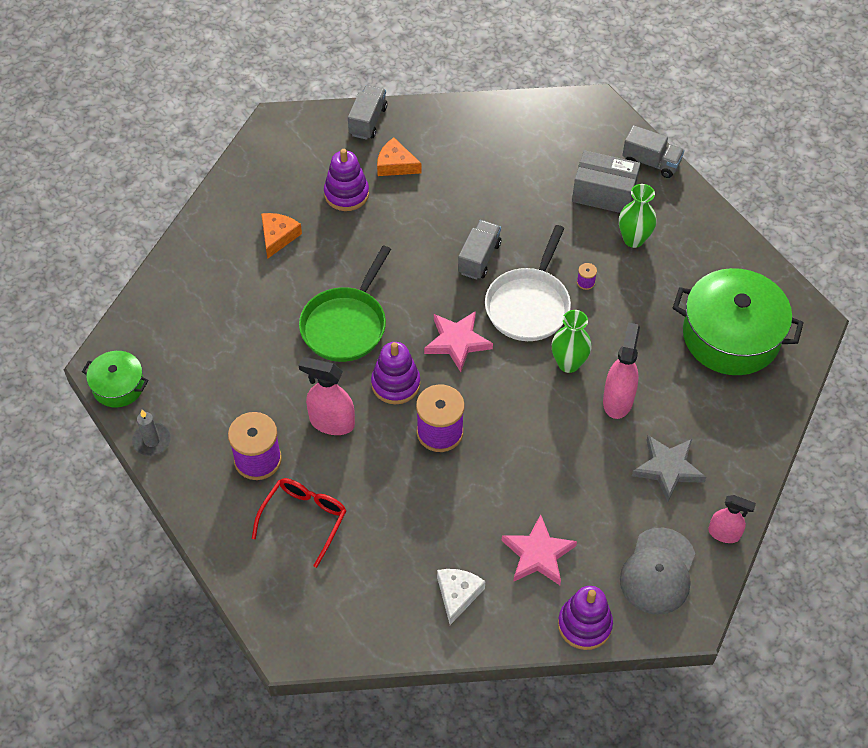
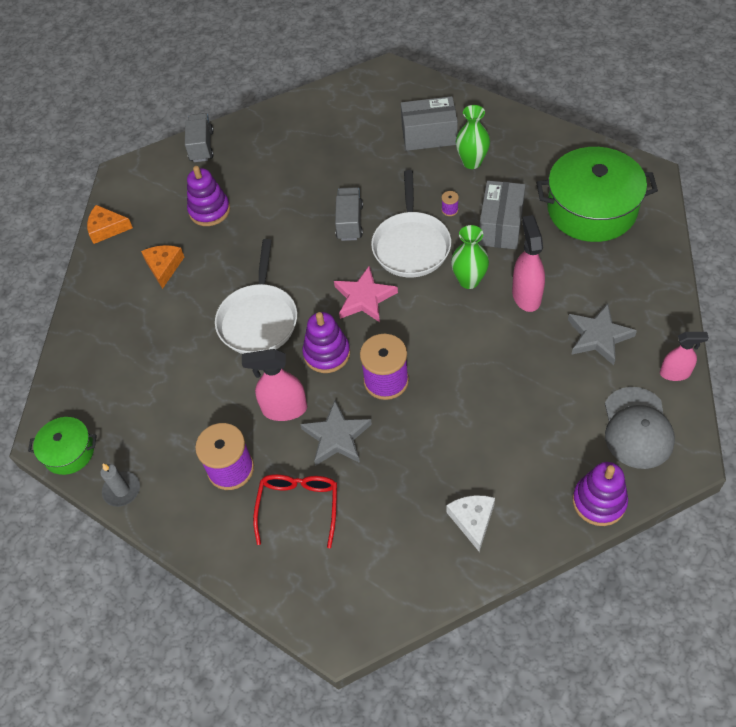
camera: 15 degrees left, 0 degrees up
(346, 325) = (259, 319): green pan -> white pan
(368, 468) = (336, 437): none -> grey star
(395, 165) = (242, 172): orange cheese -> orange cheese (107, 228)
(538, 554) = (525, 454): pink star -> none
(629, 319) = (501, 226): none -> grey box
(651, 162) = (455, 99): grey truck -> none

